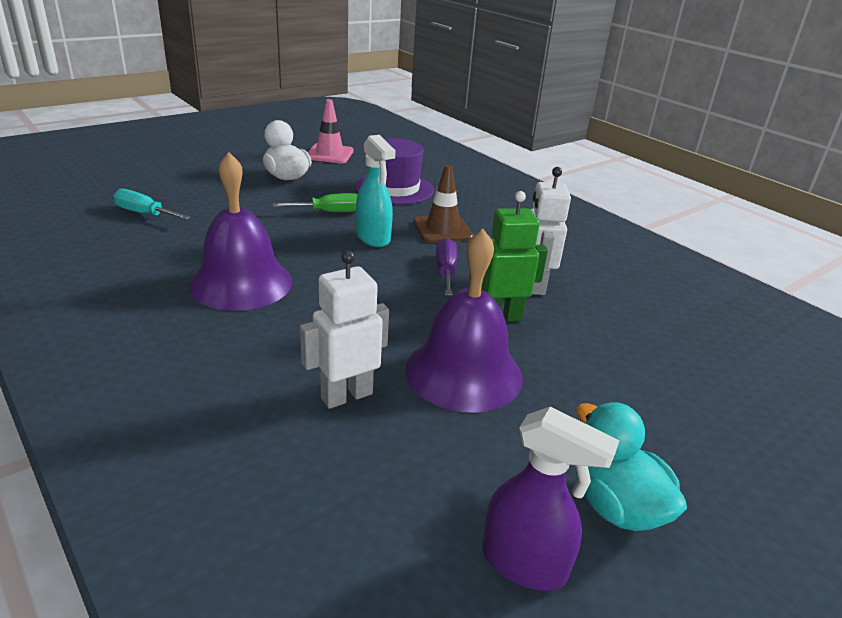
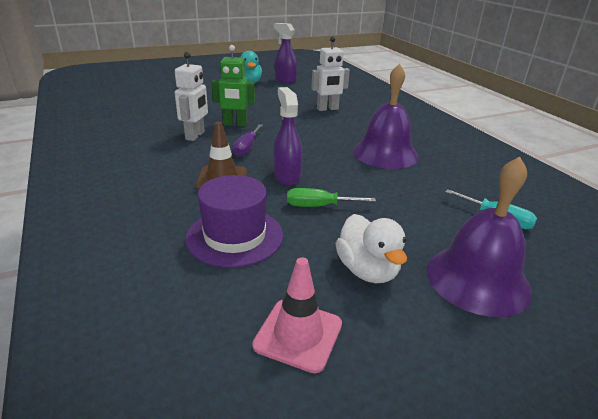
camera: 165 degrees left, 0 degrees up
(373, 238) = (287, 176): turquoise spray bottle -> purple spray bottle
(463, 372) = (273, 110): purple bell -> purple bell (477, 279)

